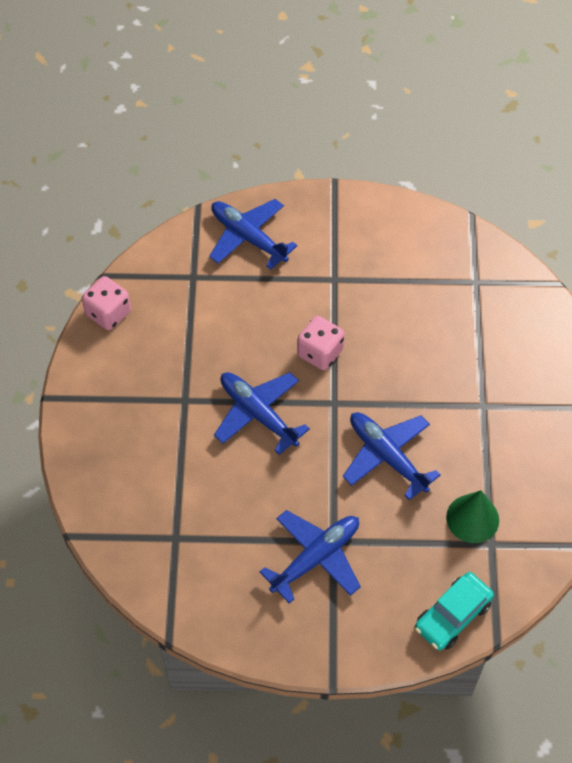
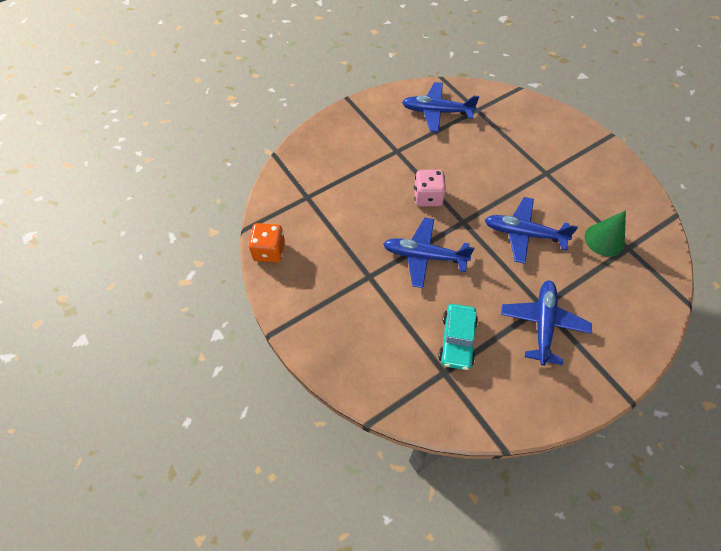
camera: 35 degrees left, 0 degrees up
(108, 313) = (269, 251): pink dice -> orange dice
(248, 237) = (322, 155): blue plane -> blue plane (436, 112)
(452, 616) = (652, 305): turquoise car -> turquoise car (457, 340)

